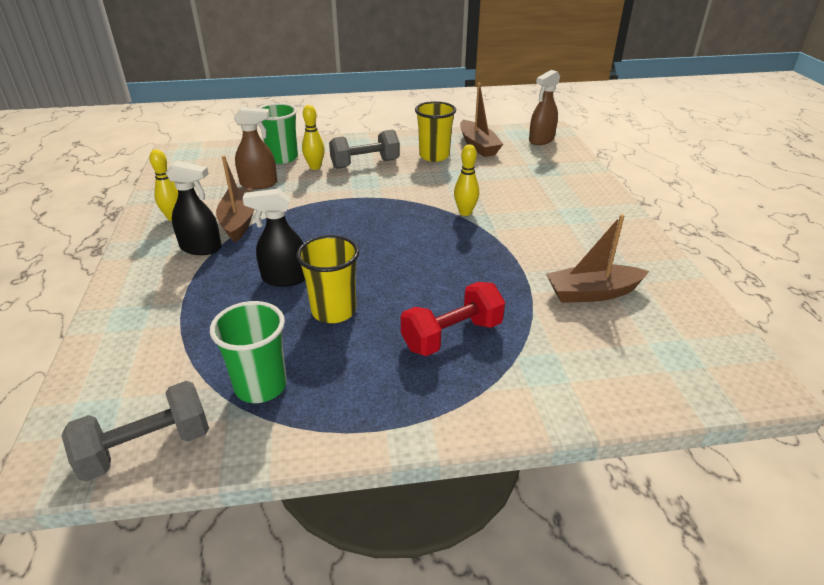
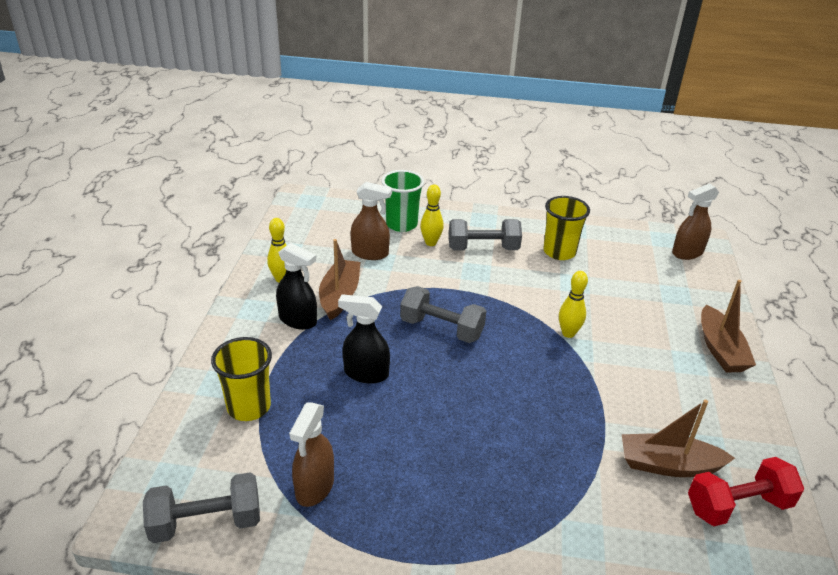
camera: 15 degrees right, 0 degrees up
(261, 386) = (314, 487): green cup -> brown spray bottle
(333, 311) = (401, 422): yellow cup -> yellow cup (249, 407)
(348, 229) = (441, 329): none -> grey dumbbell
(452, 336) = (505, 479): red dumbbell -> red dumbbell (738, 506)
(478, 146) = (612, 247): brown boat -> brown boat (720, 349)

